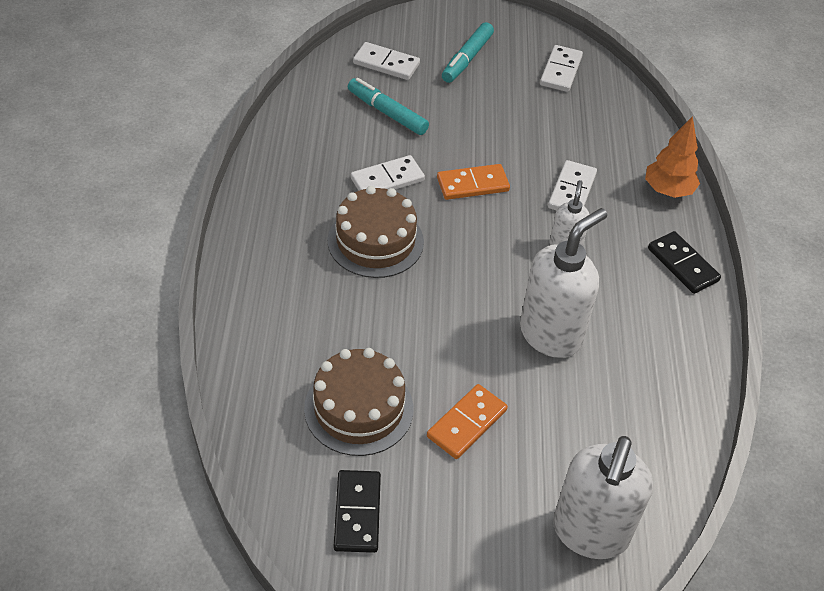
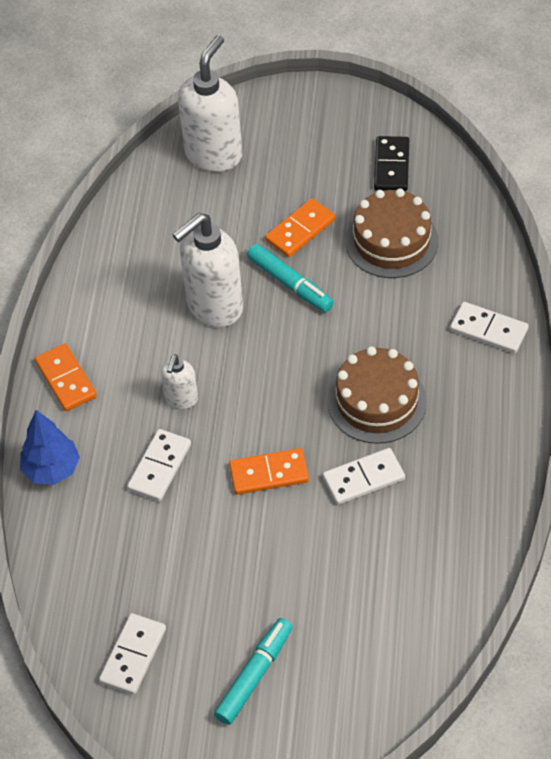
camera: 170 degrees left, 5 degrees up
(386, 64) = (362, 663): white domino -> white domino (488, 330)
(387, 113) = (362, 577): turquoise marker -> turquoise marker (290, 284)
(667, 190) = (52, 469): orange tree -> blue tree
(682, 265) = (66, 379): black domino -> orange domino

